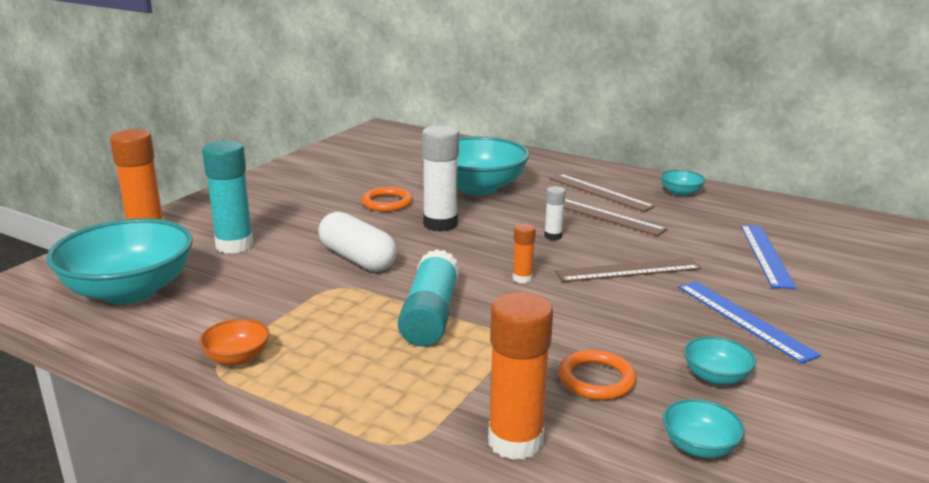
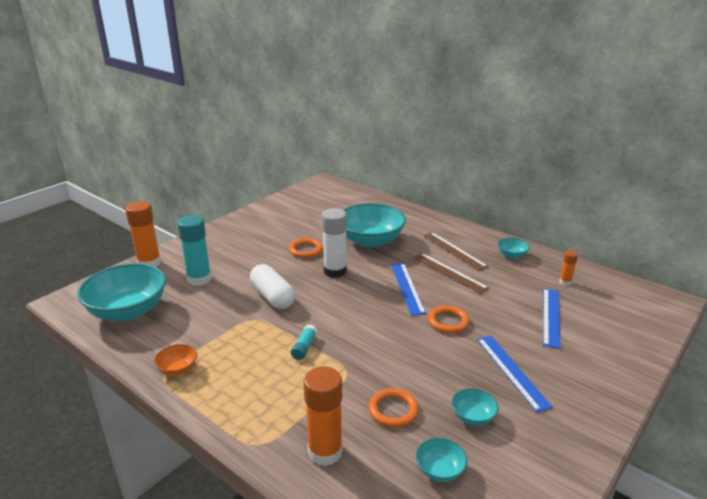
camera: 10 degrees right, 5 degrees up
(430, 315) = (304, 347): turquoise glue stick -> turquoise glue stick, size x0.50
(522, 278) = (374, 322): orange glue stick -> orange glue stick (565, 282)
(553, 236) = (407, 288): white glue stick -> blue ruler
(628, 270) = (448, 322): brown ruler -> orange ring

